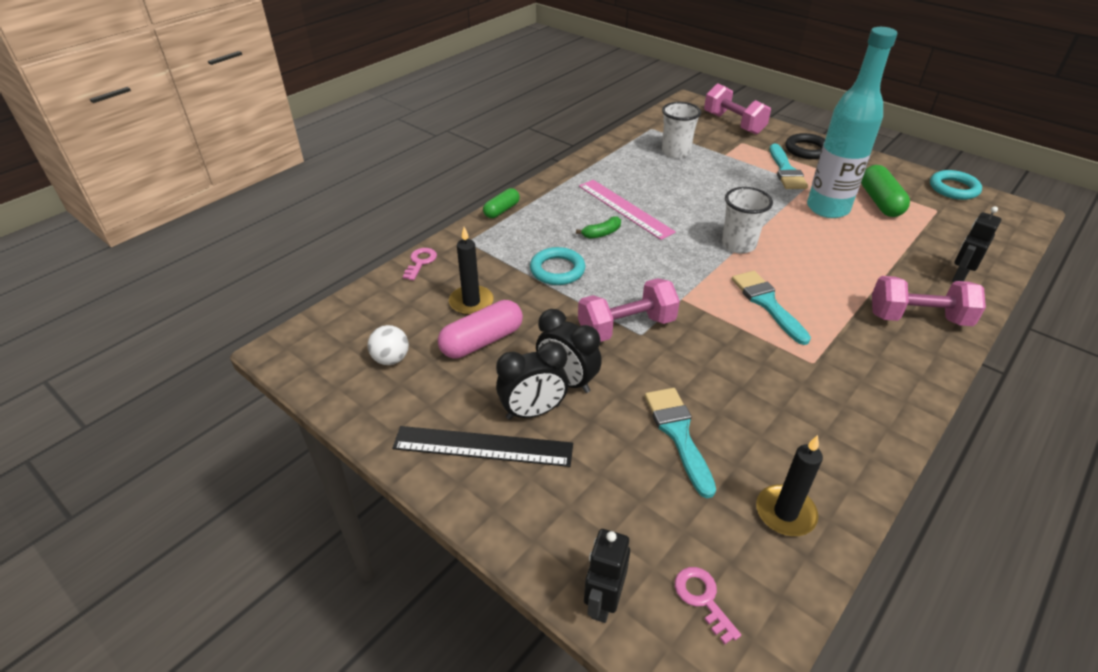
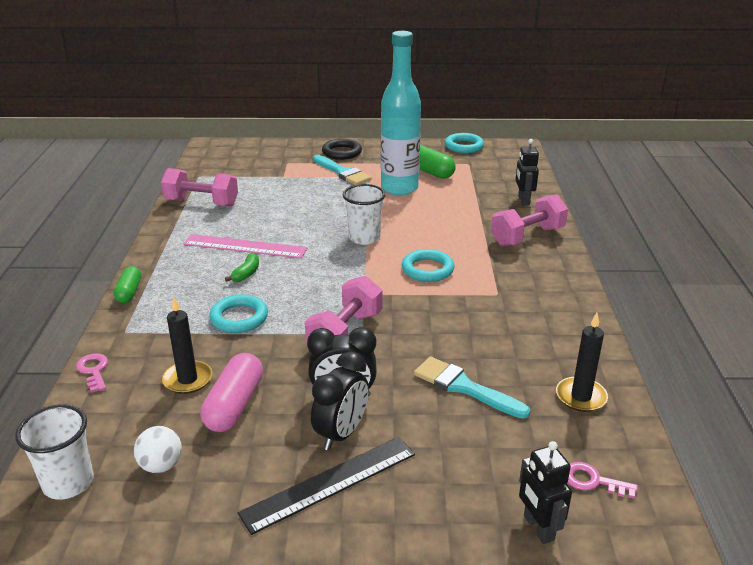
camera: 40 degrees left, 10 degrees down
(676, 152) = (240, 188): white cup -> white cup (68, 483)
(733, 123) = (265, 151): pink dumbbell -> pink dumbbell (201, 203)
(767, 303) = (427, 269): turquoise brush -> turquoise ring

